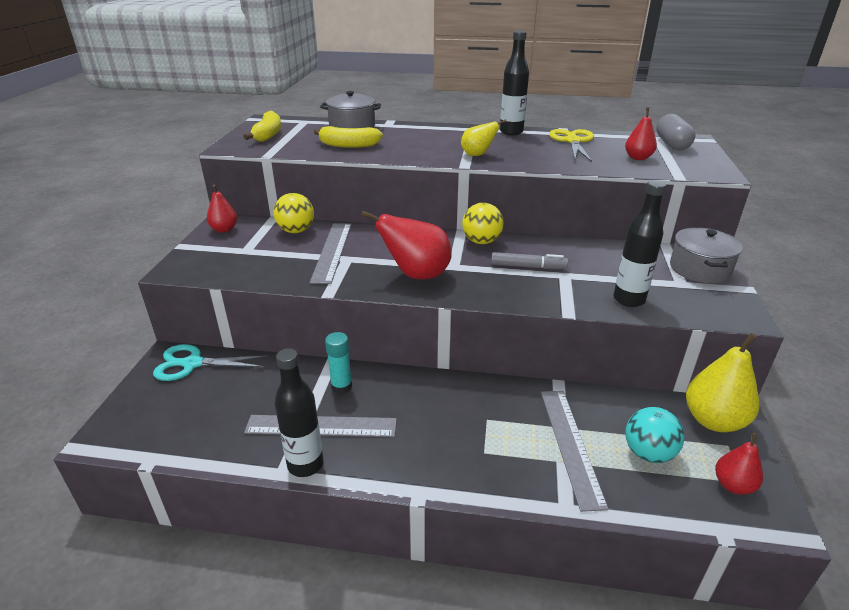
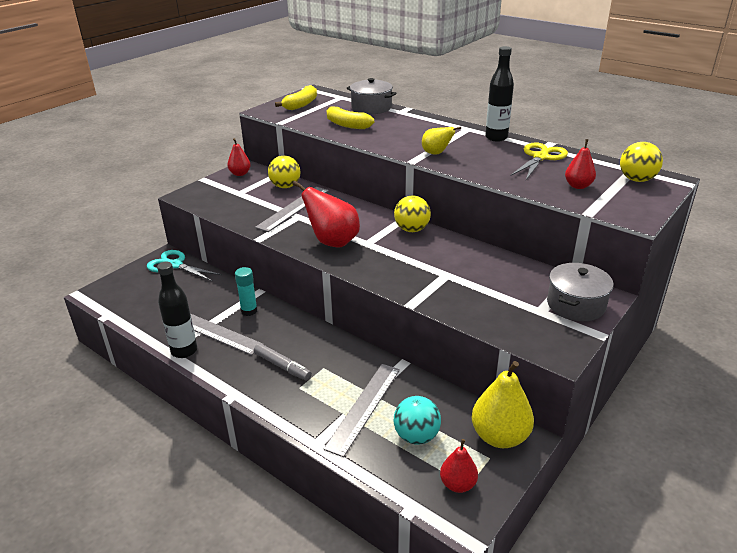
camera: 30 degrees right, 0 degrees up
(528, 267) = (424, 259): grey marker -> grey marker (282, 366)
(628, 300) = (474, 309): black bottle -> none
(672, 144) = (636, 179): grey capsule -> yellow ball

